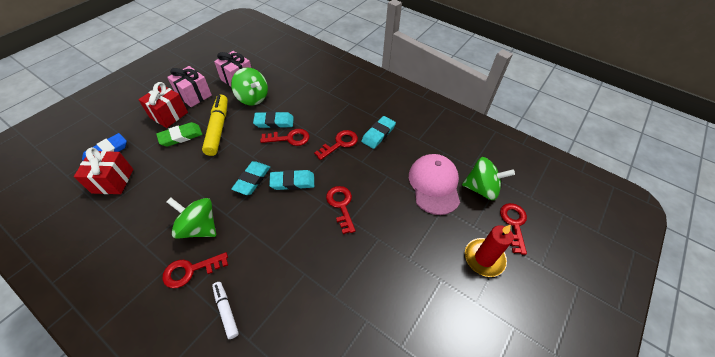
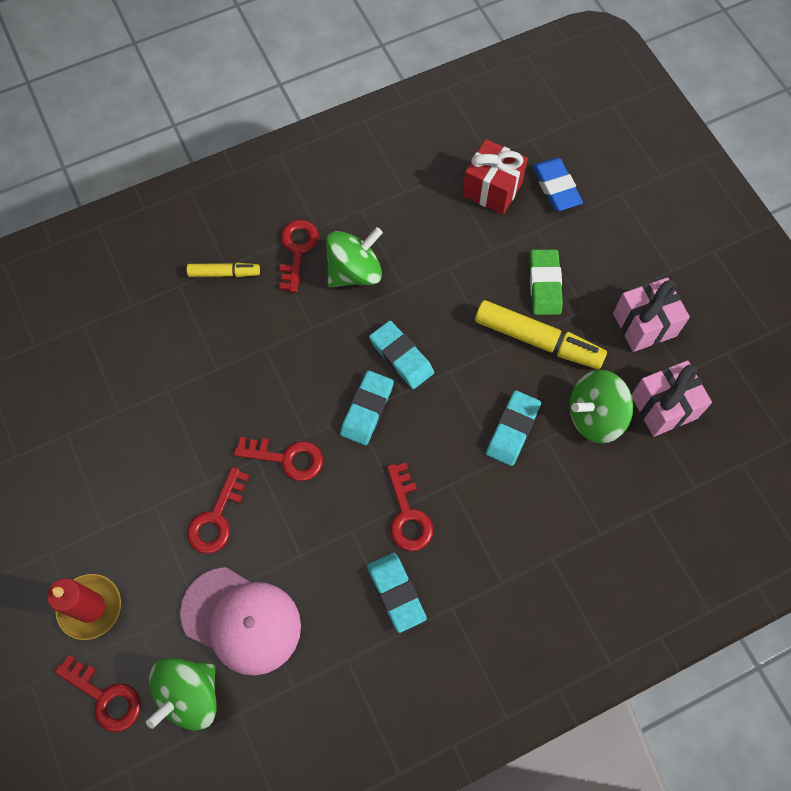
camera: 120 degrees right, 15 degrees up
(169, 115) = (606, 278): red gift -> none
(226, 310) = (224, 273): white marker -> yellow marker
(289, 138) = (461, 439): red key -> red key (216, 518)

